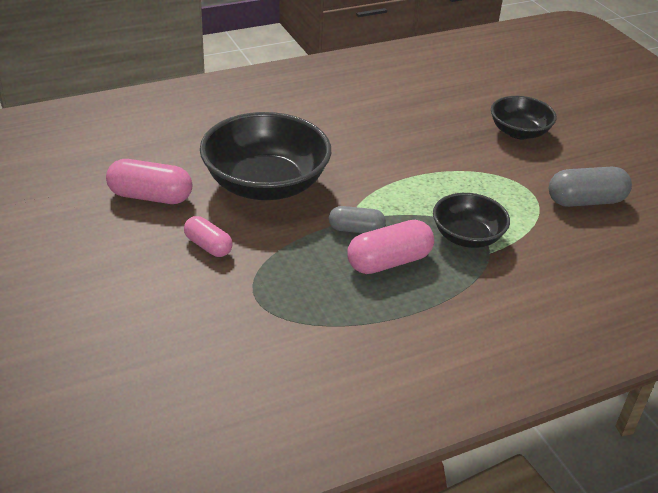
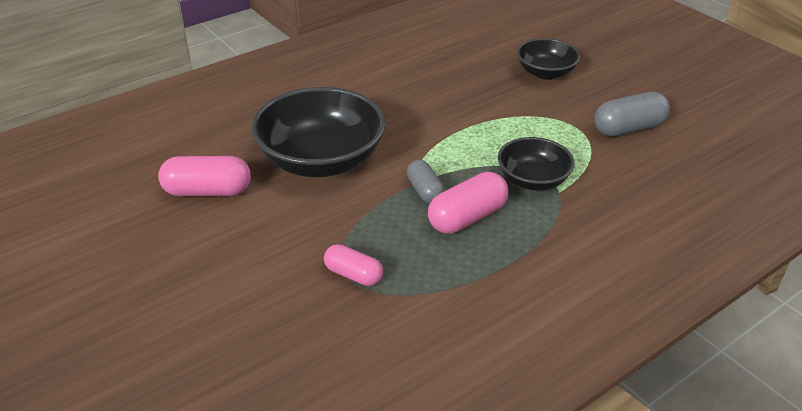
camera: 10 degrees left, 0 degrees up
(208, 246) = (283, 232): pink capsule -> pink capsule (353, 275)
(356, 229) = (424, 191): grey capsule -> grey capsule turned 75 degrees clockwise

